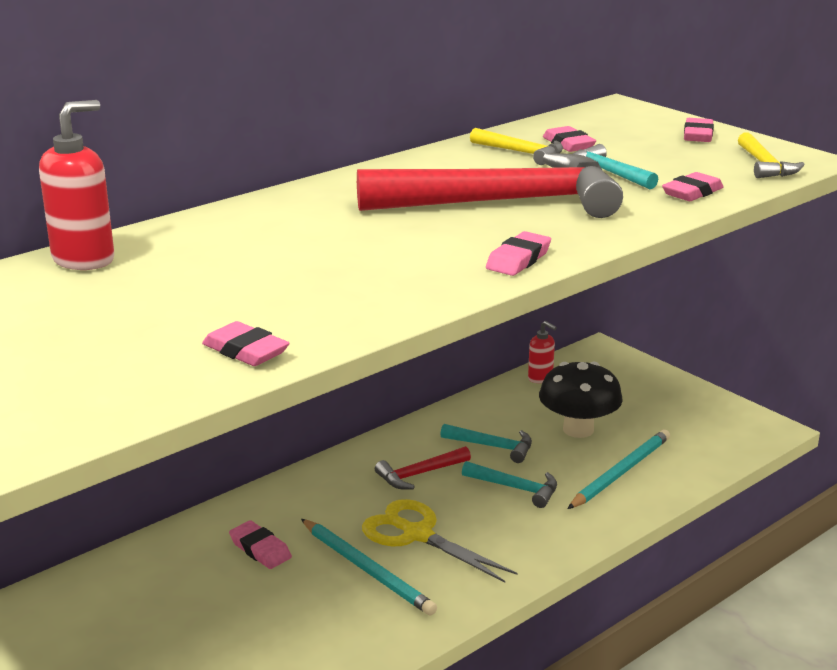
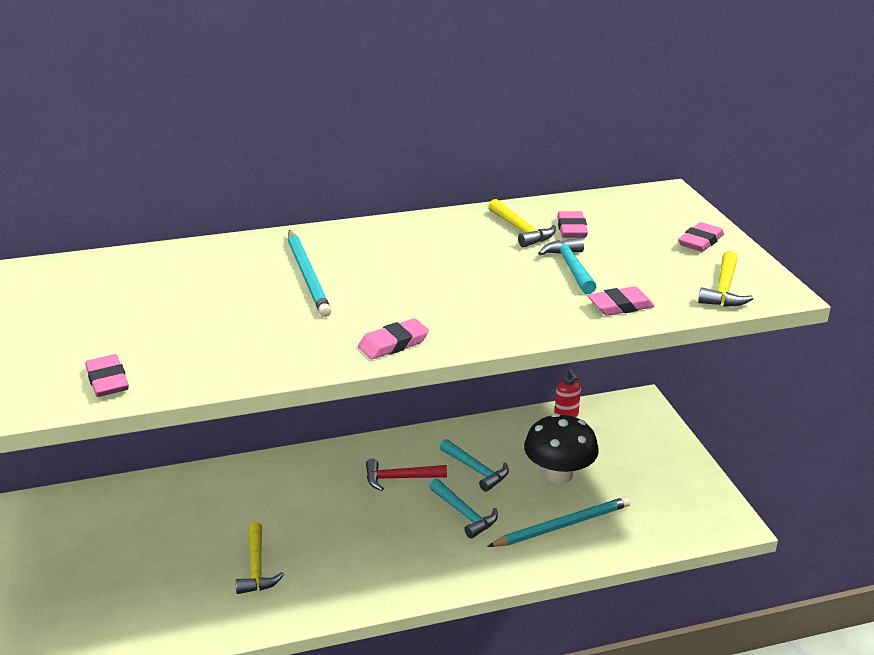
camera: 25 degrees right, 5 degrees up
(84, 259) = (95, 267): red soap dispenser -> none
(260, 549) = (237, 507): pink eraser -> none
(336, 599) = (257, 567): none -> yellow hammer
(367, 569) = (298, 550): turquoise pencil -> turquoise pencil (308, 275)
(417, 534) = (357, 531): yellow scissors -> none
(504, 202) = (449, 281): red hammer -> none

